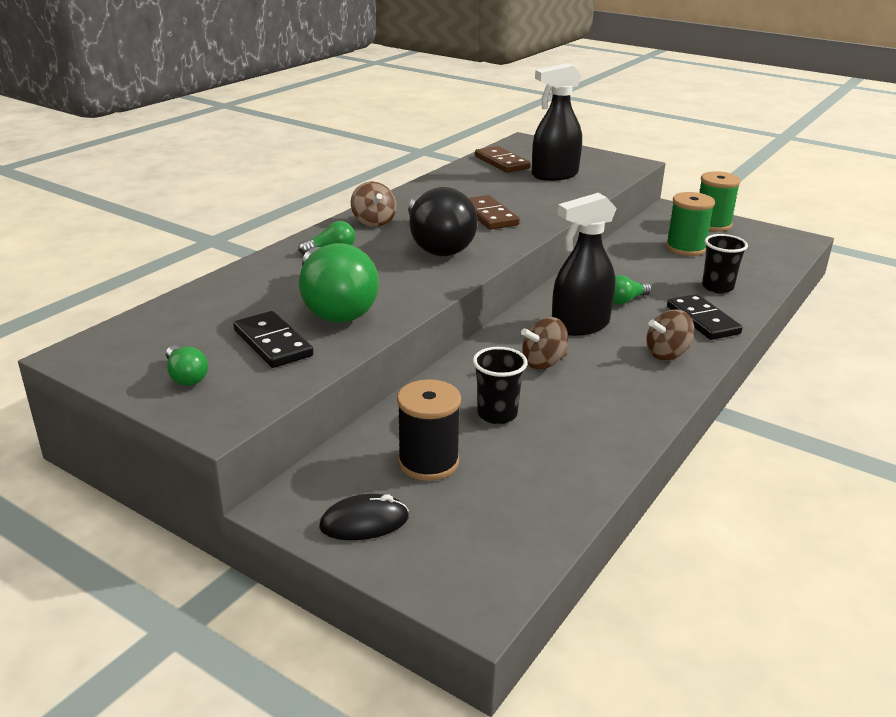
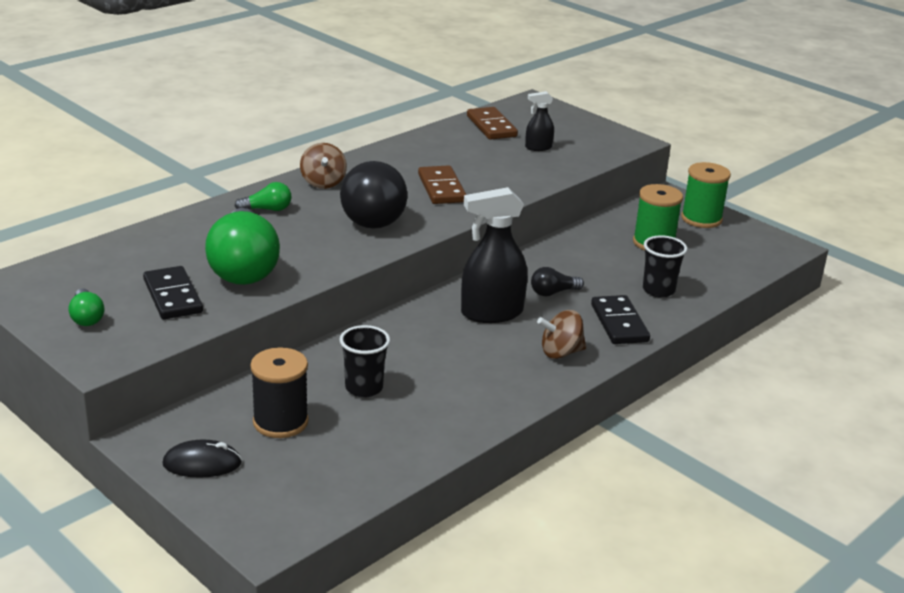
camera: 10 degrees right, 0 degrees up
(543, 362) = (434, 345): brown spinning top -> none
(554, 175) = (538, 147): black spray bottle -> black spray bottle, size x0.51
(625, 300) = (553, 292): green light bulb -> black light bulb

